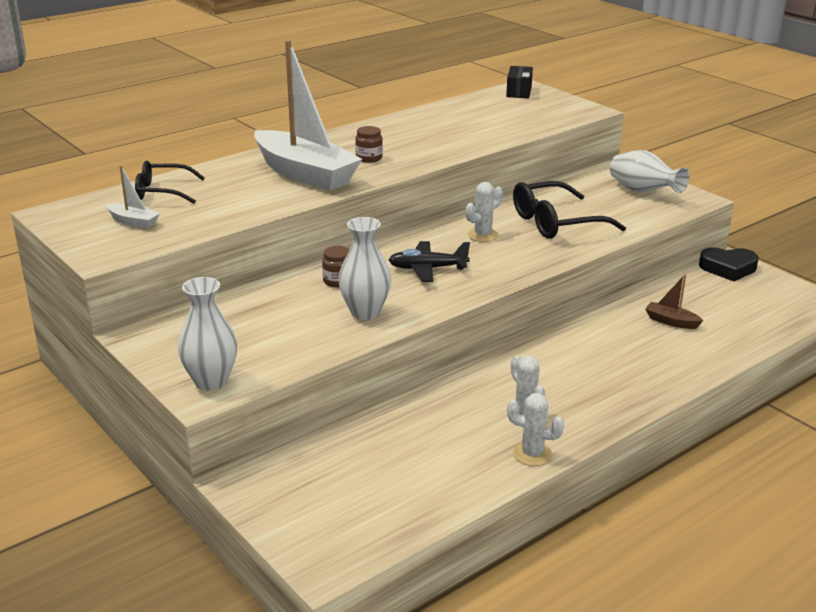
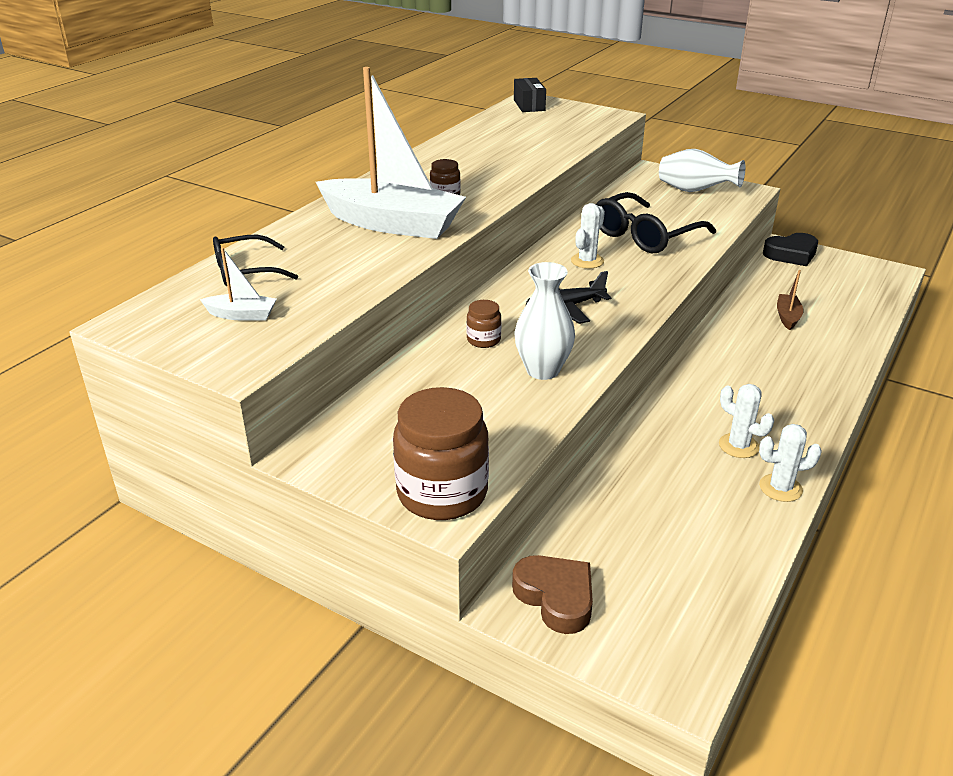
camera: 20 degrees left, 5 degrees up
(211, 381) = (442, 493): white vase -> brown jar
(276, 486) = (556, 597): none -> brown heart
(671, 321) = (787, 317): brown boat -> brown boat turned 90 degrees clockwise

